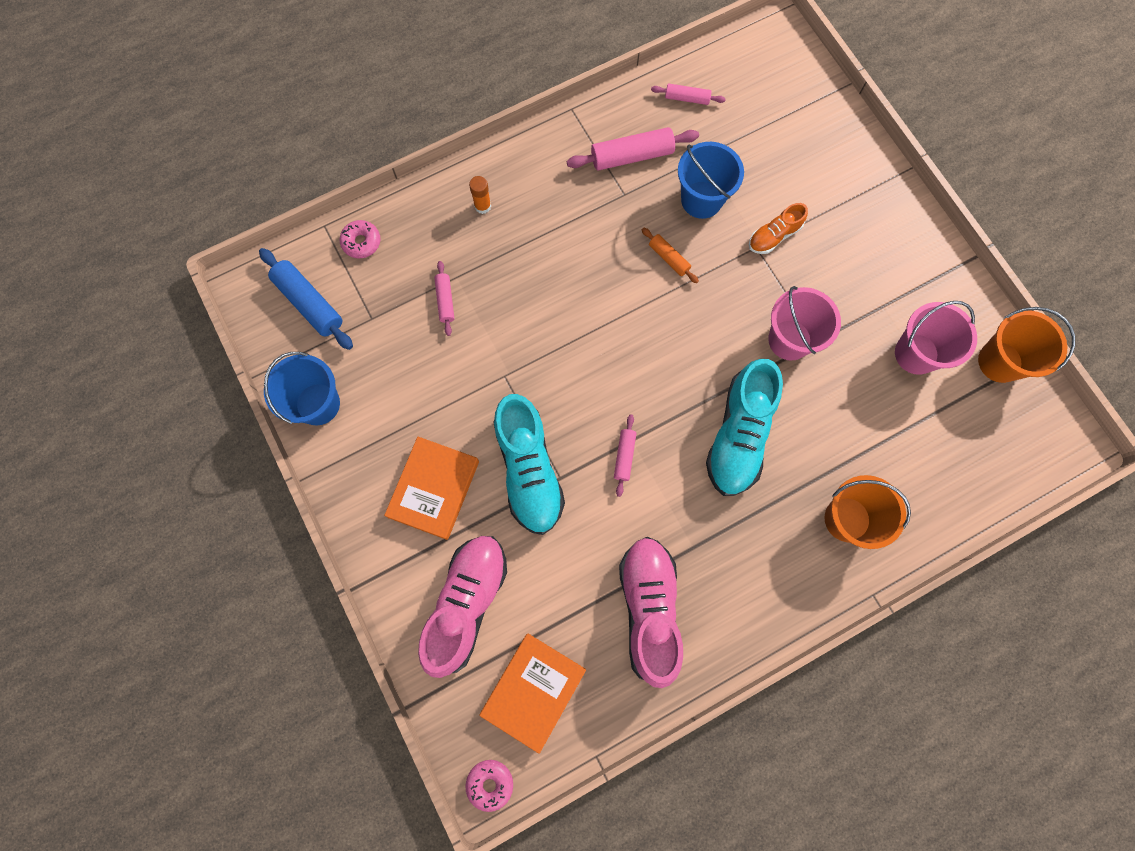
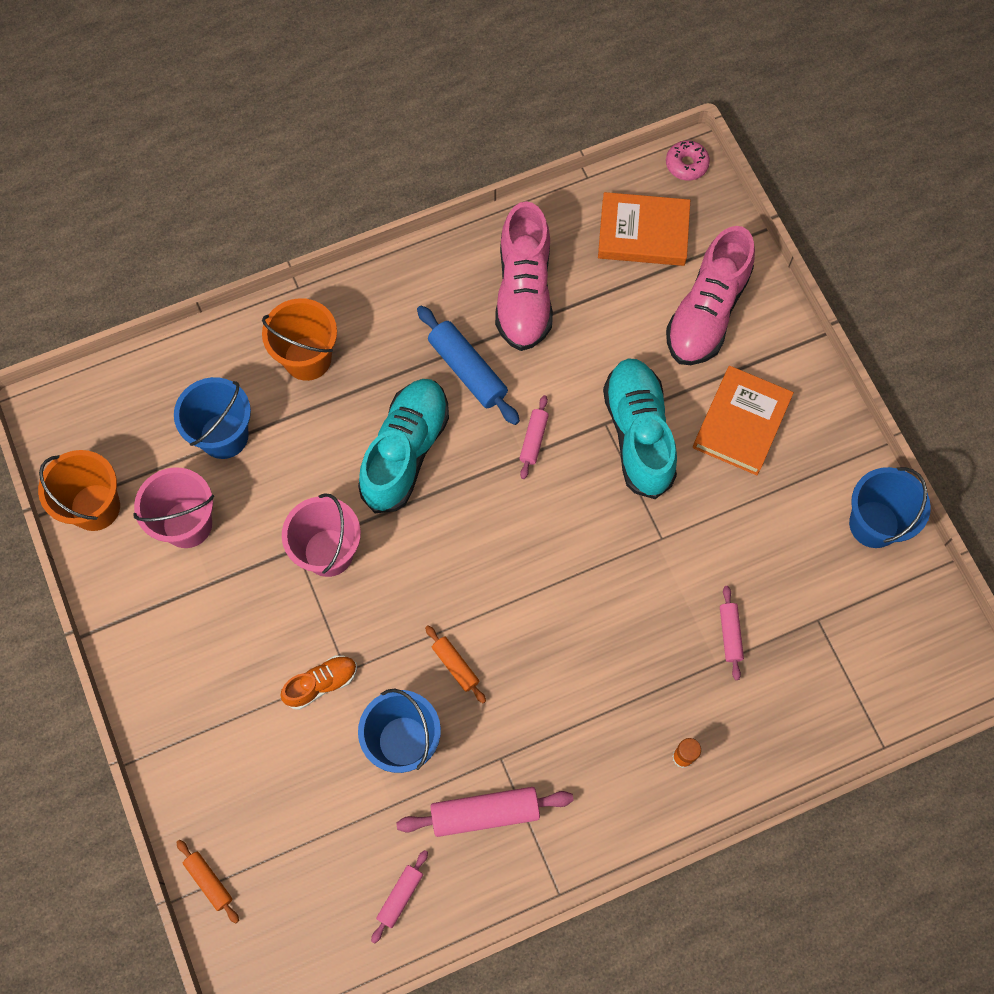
camera: 175 degrees left, 5 degrees down
(309, 303) = (894, 645): blue rolling pin -> blue rolling pin (467, 370)
(361, 242) = (835, 720): pink donut -> none
(533, 691) = (643, 233): orange book -> orange book turned 60 degrees clockwise
(687, 98) = (400, 896): pink rolling pin -> pink rolling pin turned 75 degrees counterclockwise
(827, 97) = (209, 881): none -> orange rolling pin
(905, 436) = (224, 436): none -> blue bucket

